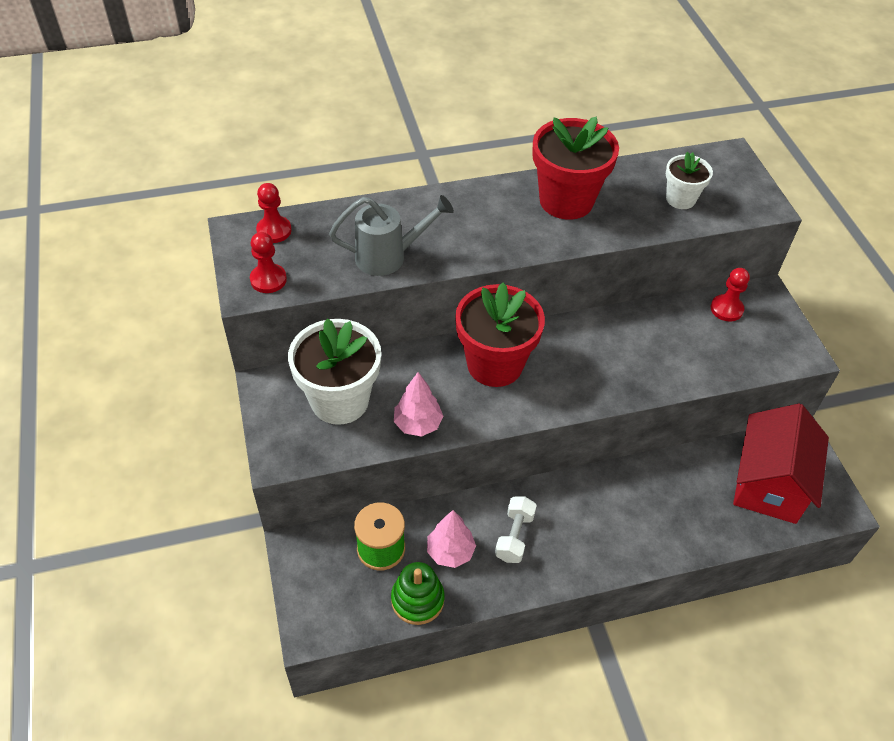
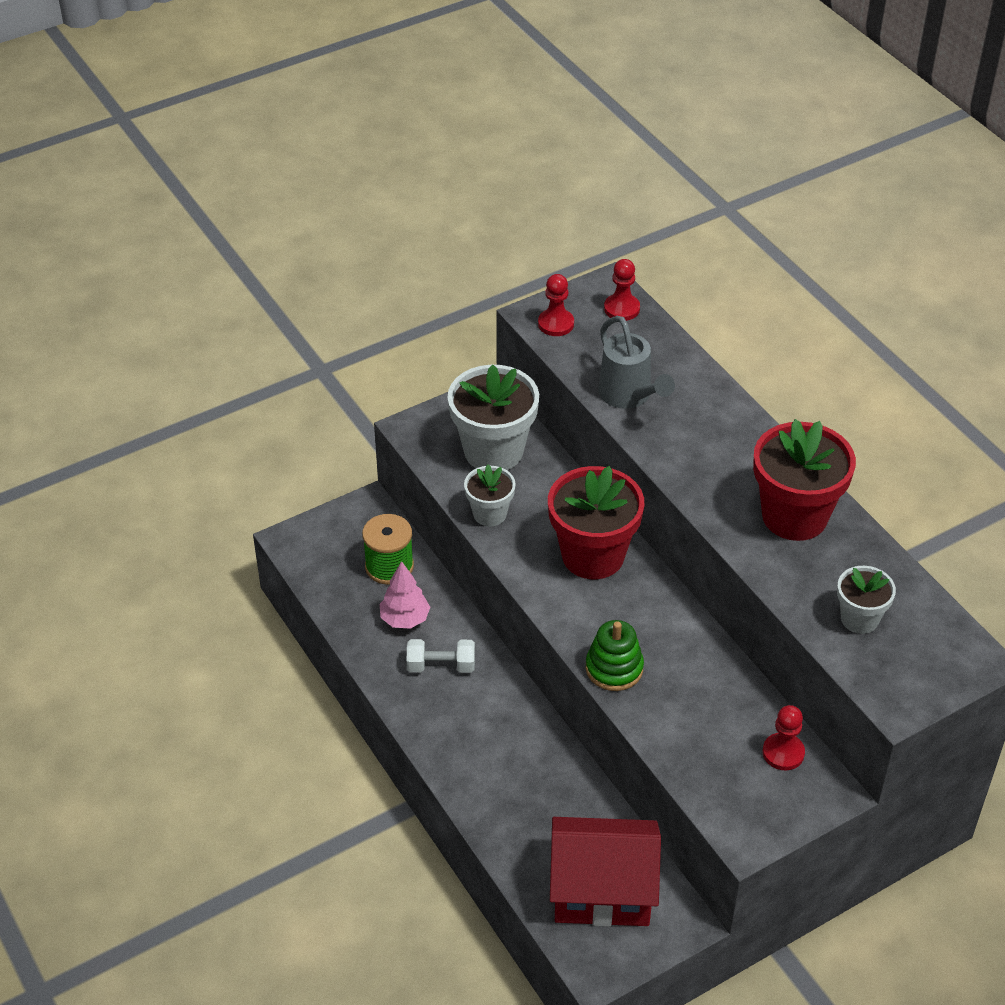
camera: 75 degrees right, 5 degrees down
(417, 600) = (345, 607): green stacking toy -> green stacking toy (614, 668)
(418, 424) = (489, 514): pink tree -> white flower pot

